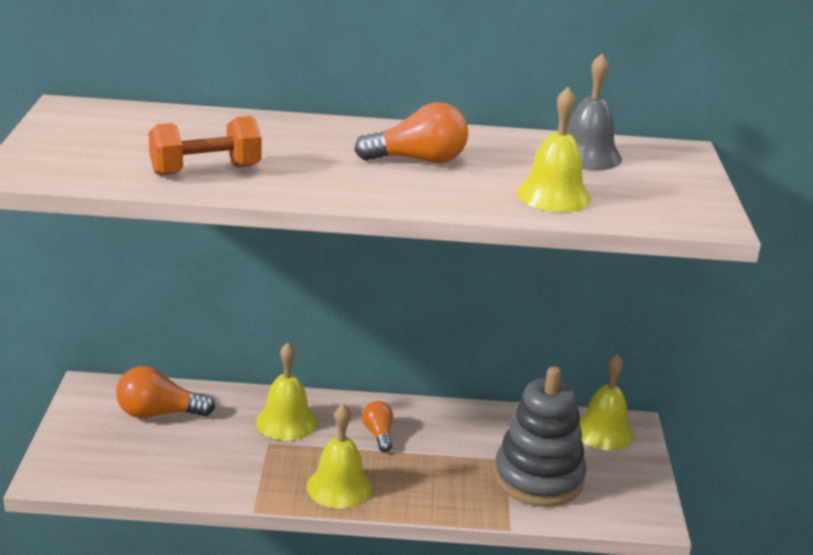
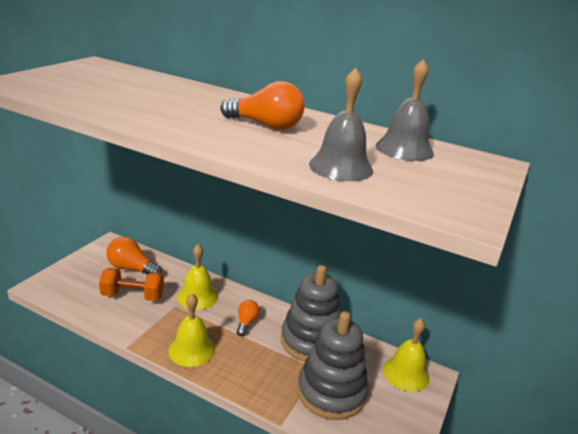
camera: 25 degrees right, 0 degrees up
(205, 170) = (113, 102): orange dumbbell -> orange dumbbell (133, 296)
(473, 430) = (311, 341): none -> grey stacking toy
(553, 195) = (341, 167): yellow bell -> grey bell

